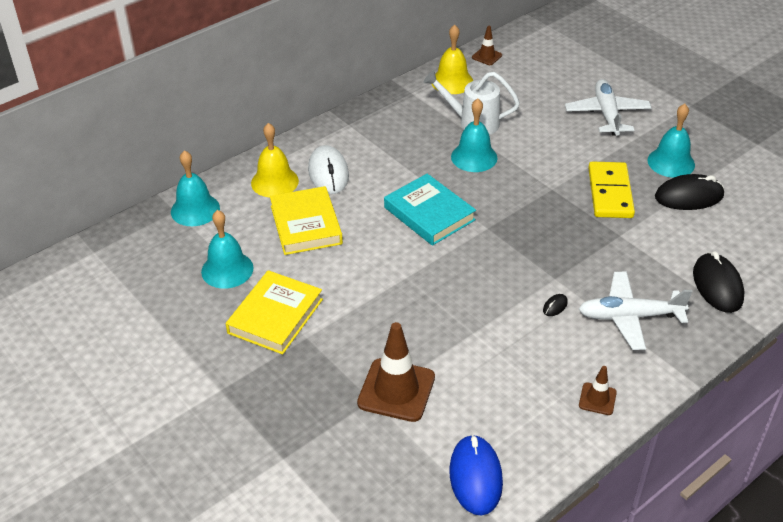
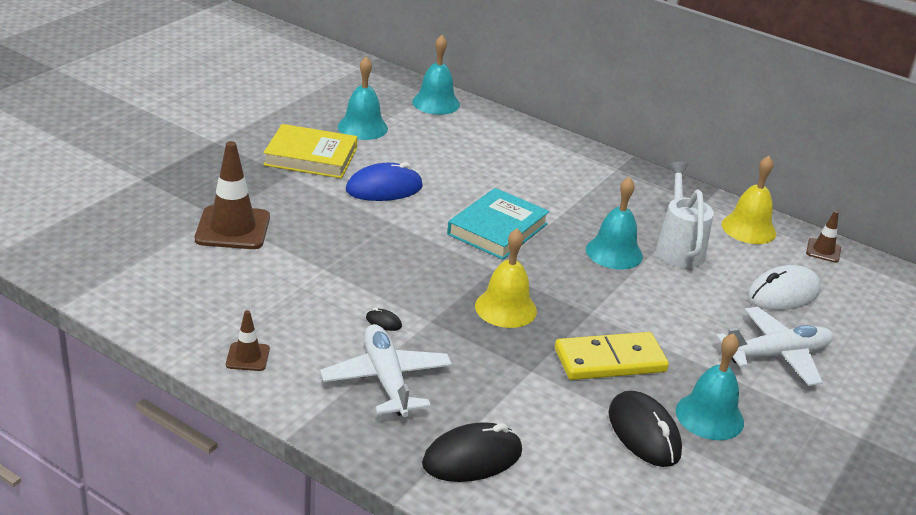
camera: 70 degrees right, 10 degrees down
(274, 182) = (497, 137): yellow bell -> yellow bell (505, 308)
(306, 225) = (443, 159): yellow book -> none
(328, 173) = (529, 164): white mouse -> white mouse (783, 293)
(475, 477) = (129, 281): blue mouse -> blue mouse (384, 188)

